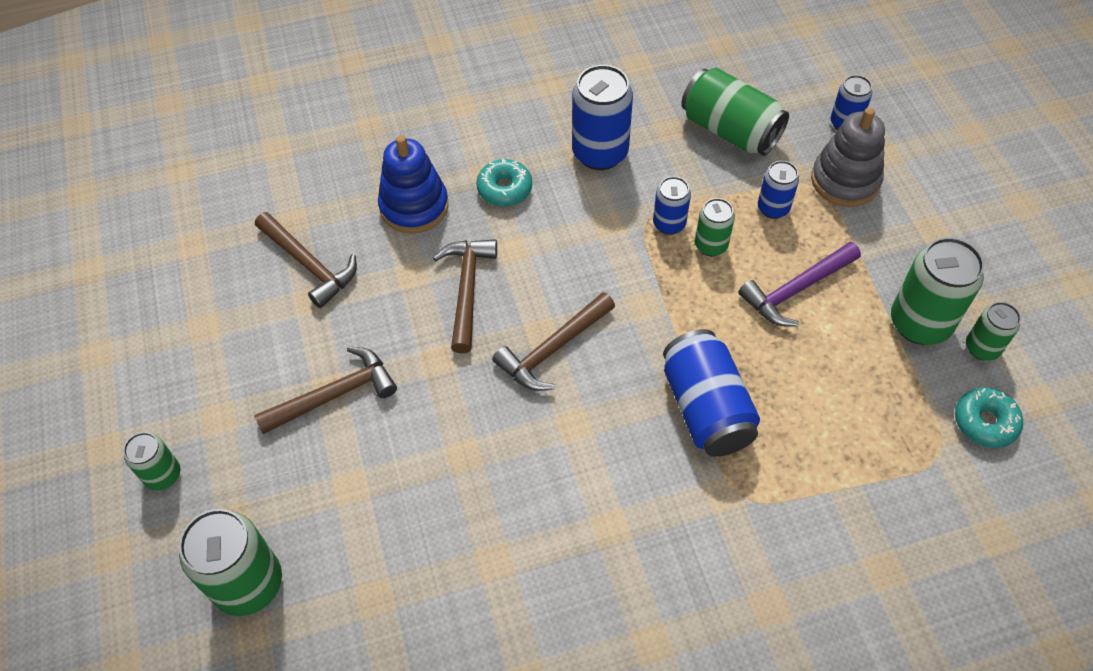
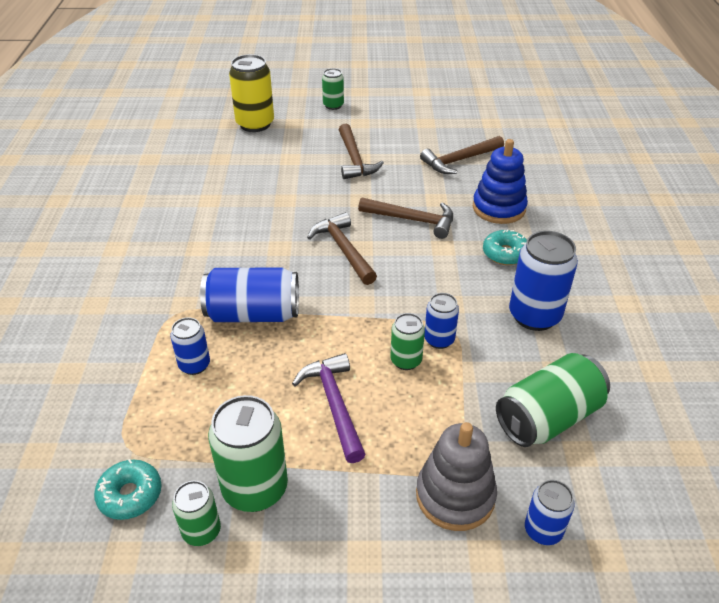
camera: 105 degrees right, 15 degrees down
(248, 584) = (255, 124): green can -> yellow can
(773, 208) = (435, 419): blue can -> blue can (194, 365)

